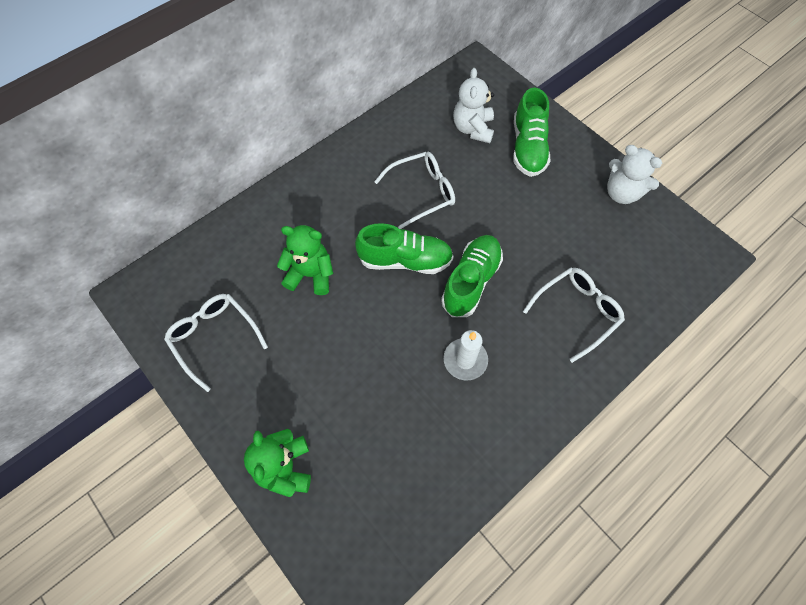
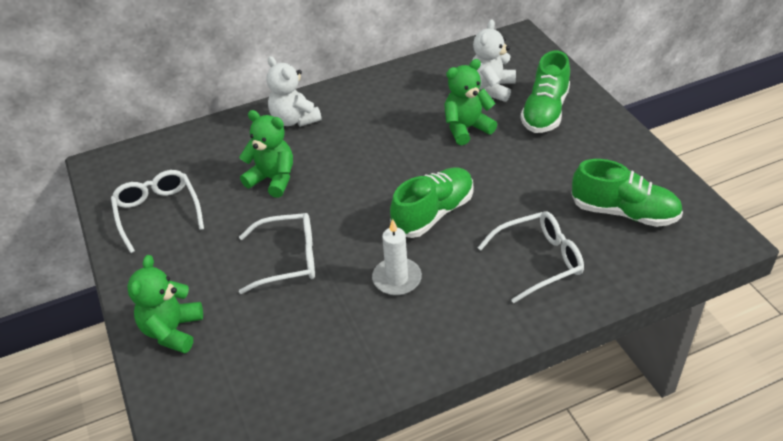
camera: 20 degrees right, 20 degrees down
(405, 260) = (372, 184): green shoe -> green shoe (624, 212)
(422, 192) = (415, 132): white glasses -> white glasses (288, 259)
(466, 179) = (466, 128): none -> green teddy bear
(622, 193) = (635, 166): white teddy bear -> white teddy bear (294, 120)

